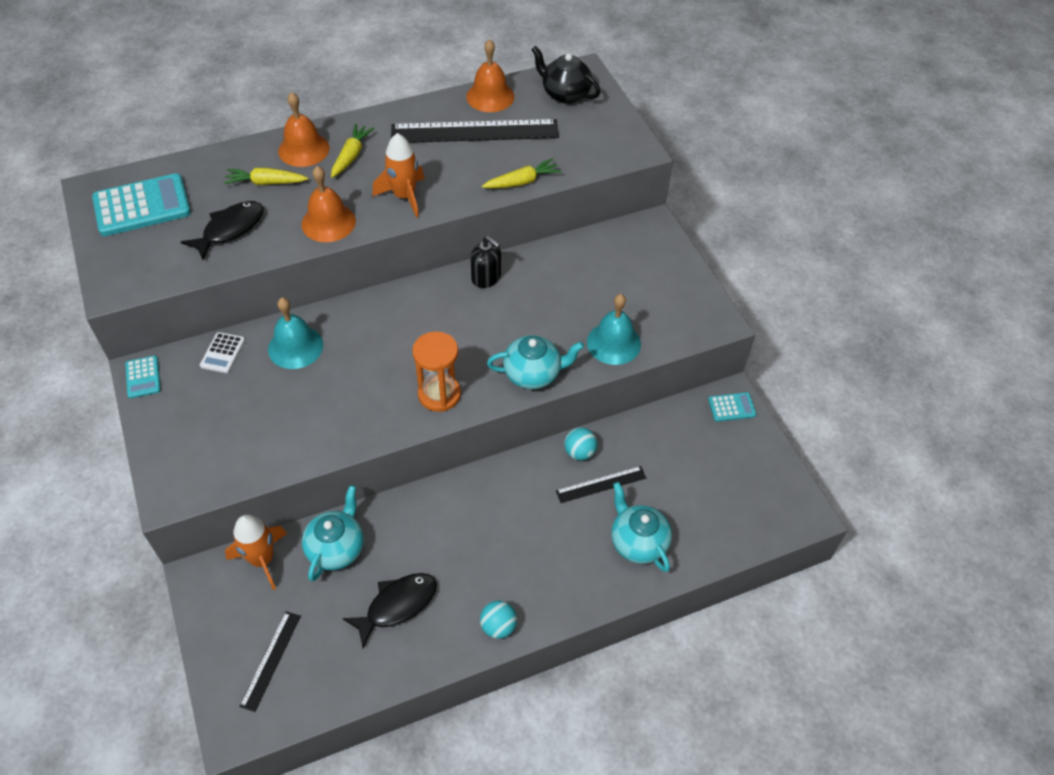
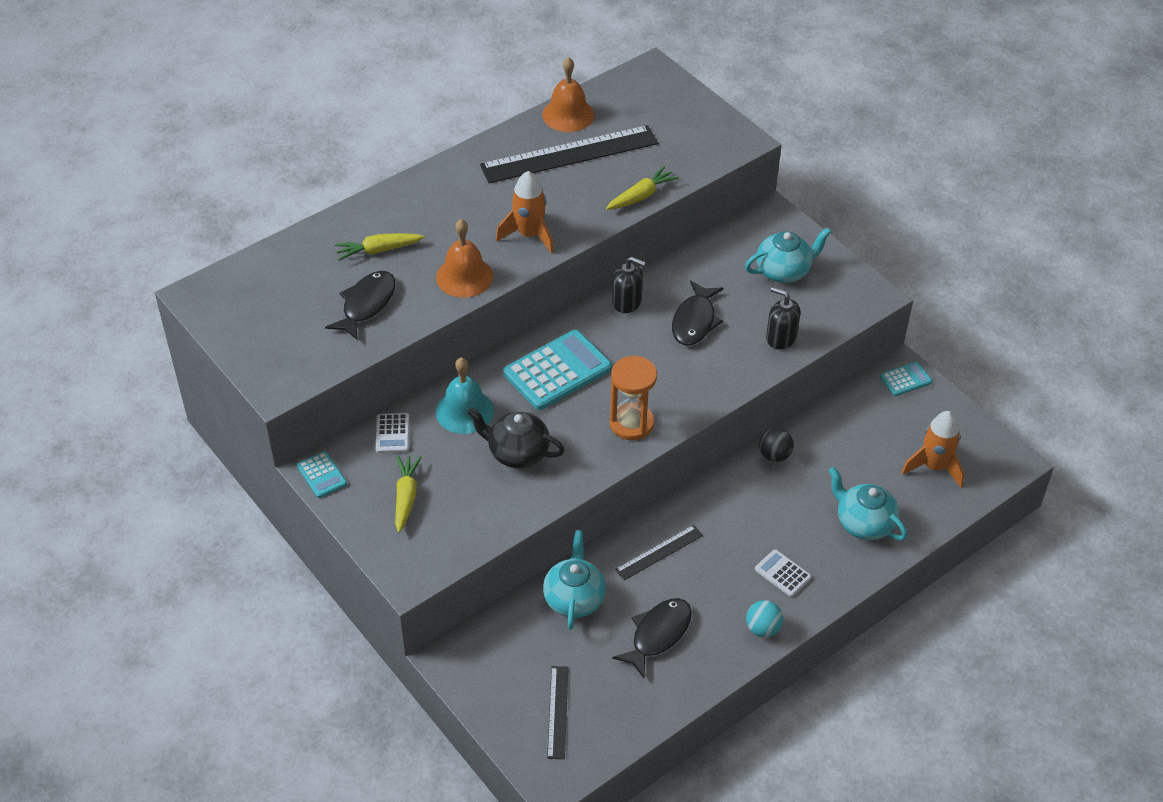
camera: 15 degrees left, 5 degrees down
(142, 206) = (260, 300): turquoise calculator -> turquoise calculator (557, 371)
(262, 560) = (505, 627): orange rocket -> orange rocket (934, 467)
(303, 149) = (400, 208): orange bell -> none
(351, 155) = (453, 205): yellow carrot -> yellow carrot (406, 497)
(533, 374) = (715, 384): turquoise teapot -> turquoise teapot (784, 271)
(540, 309) = (695, 321): none -> black fish
(540, 573) = (782, 573): none -> white calculator
(565, 94) = (644, 97): black teapot -> black teapot (517, 453)
(579, 452) = (774, 455): turquoise ball -> black ball
(601, 484) = (807, 480): black ruler -> black ruler (659, 552)
(613, 343) = (781, 337): turquoise bell -> black soap dispenser

